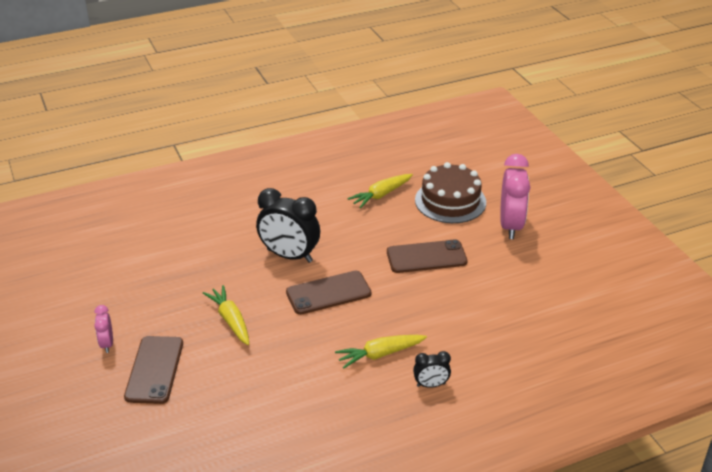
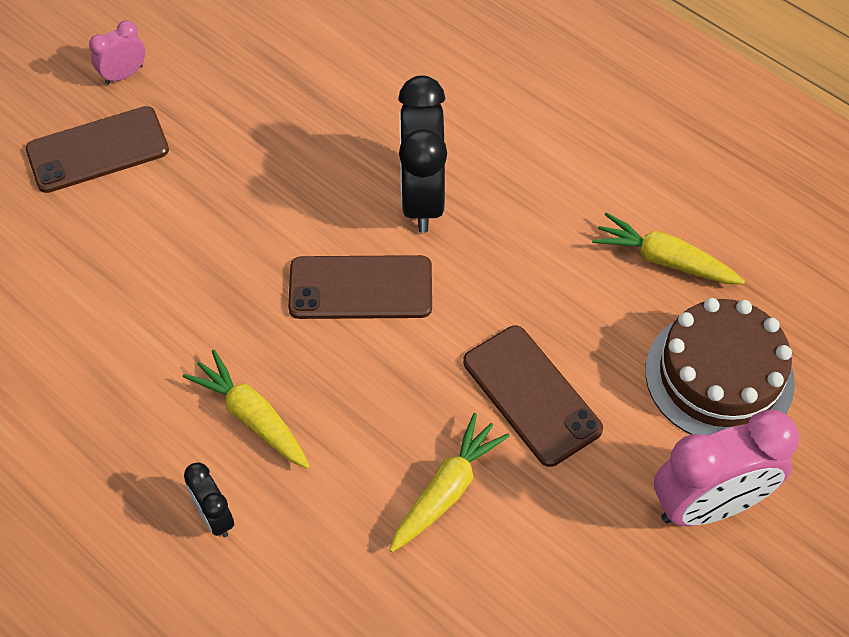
camera: 65 degrees right, 20 degrees up
(230, 320) = (236, 190): yellow carrot -> yellow carrot (446, 490)
(328, 293) = (360, 288): brown phone -> brown phone turned 45 degrees counterclockwise

